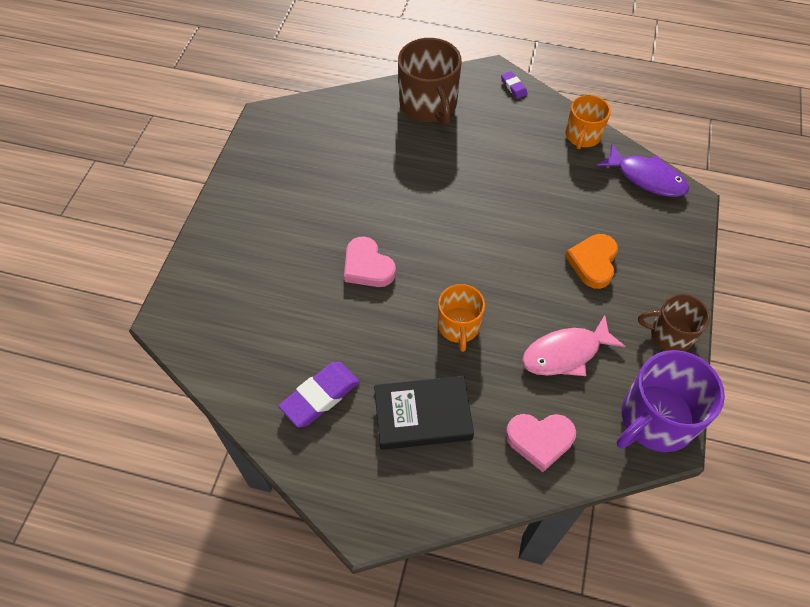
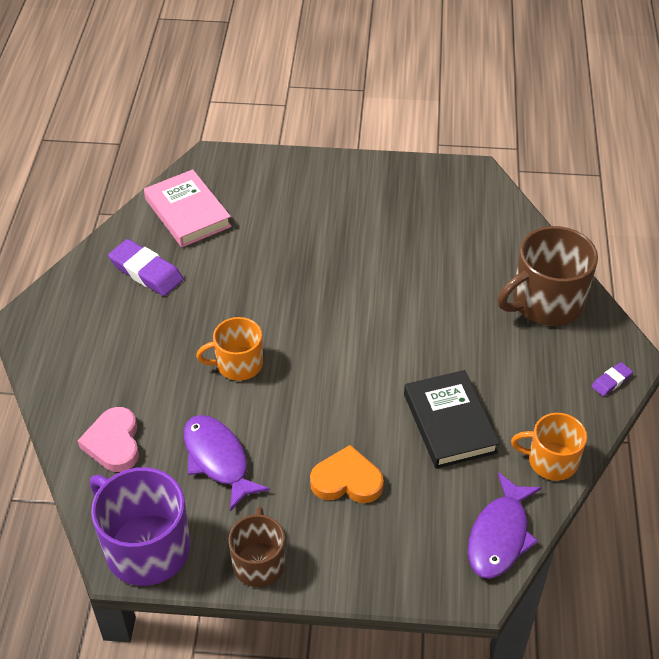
camera: 80 degrees right, 10 degrees down
(243, 350) = (188, 213): none -> pink book
(367, 266) = (298, 282): pink heart -> none
(422, 415) = (133, 347): black book -> black book (450, 423)
(565, 353) = (218, 459): pink fish -> purple fish

